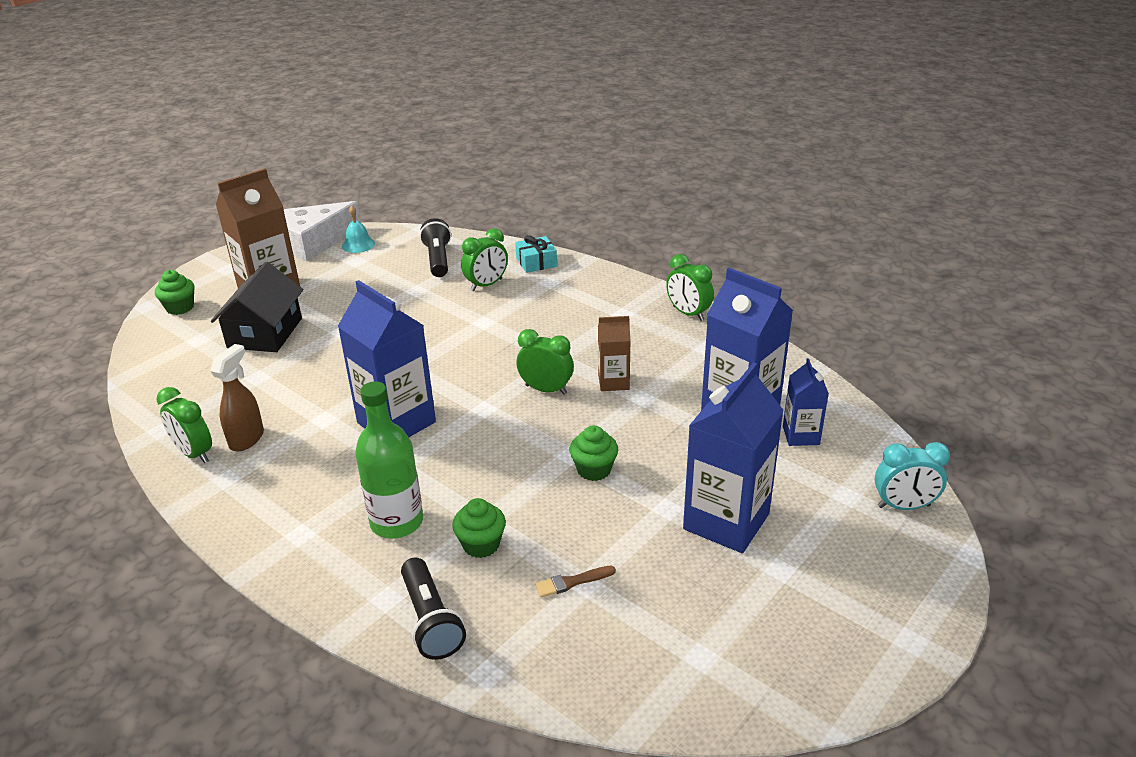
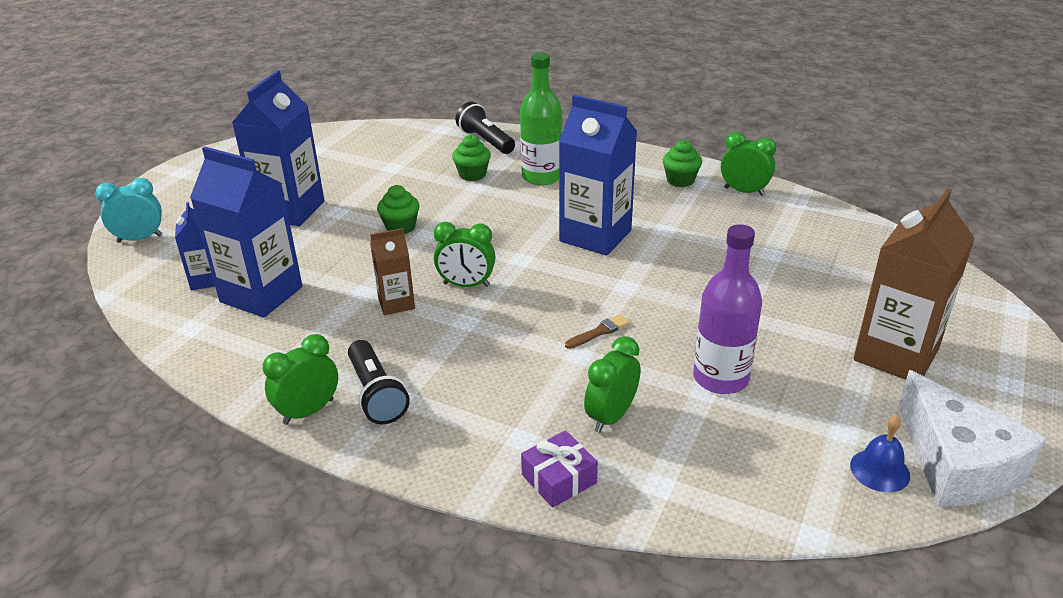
camera: 165 degrees right, 0 degrees up
(180, 308) = (972, 314): green cupcake -> green cupcake (680, 180)
(247, 439) = (714, 206): brown spray bottle -> none
(265, 333) = (826, 299): black house -> none
(314, 242) = (957, 463): white cheese -> white cheese turned 120 degrees clockwise
(358, 244) = (879, 470): turquoise bell -> blue bell
(398, 295) = (720, 378): none -> purple bottle
(438, 259) = (721, 458): black flashlight -> black flashlight (376, 394)
(536, 262) = (559, 479): turquoise gift -> purple gift
(572, 582) = (402, 166): brown brush -> brown brush (599, 332)
(688, 313) = (308, 411): green clock -> green clock turned 75 degrees counterclockwise

